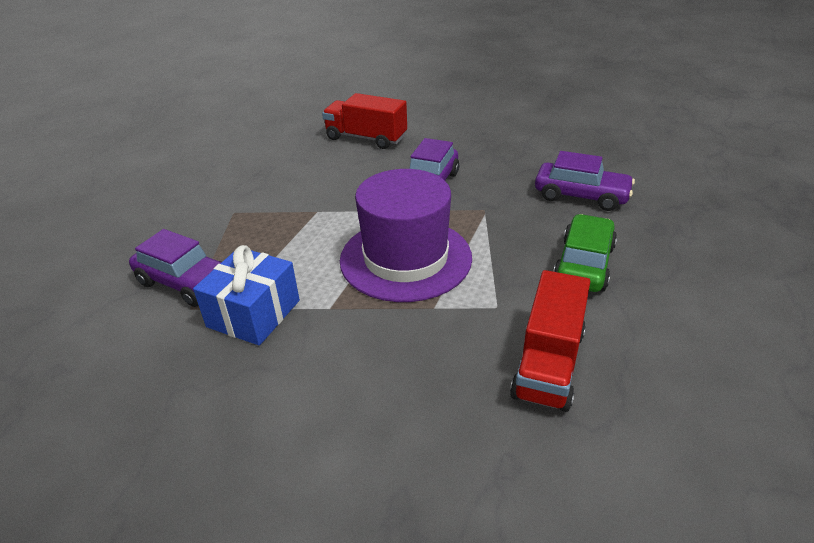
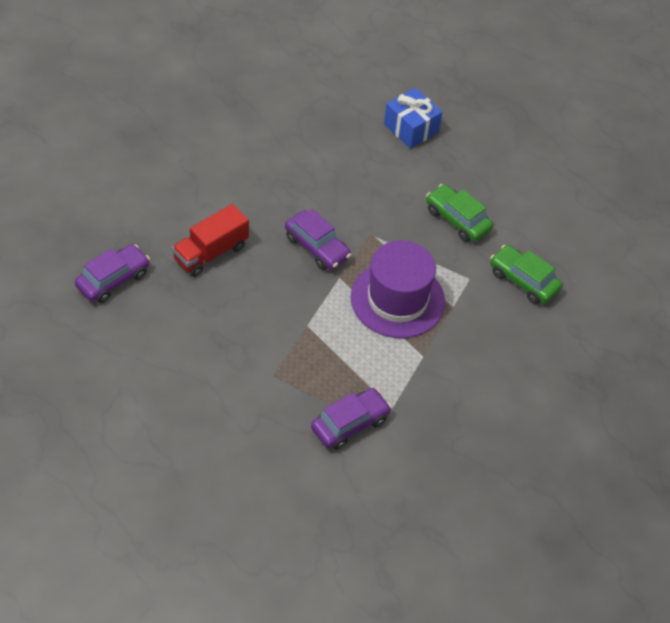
camera: 70 degrees left, 15 degrees up
(254, 313) = (406, 395): blue gift -> blue gift (411, 128)
(548, 363) = (523, 281): red truck -> green car
(581, 196) = (388, 177): purple car -> purple car (113, 280)

